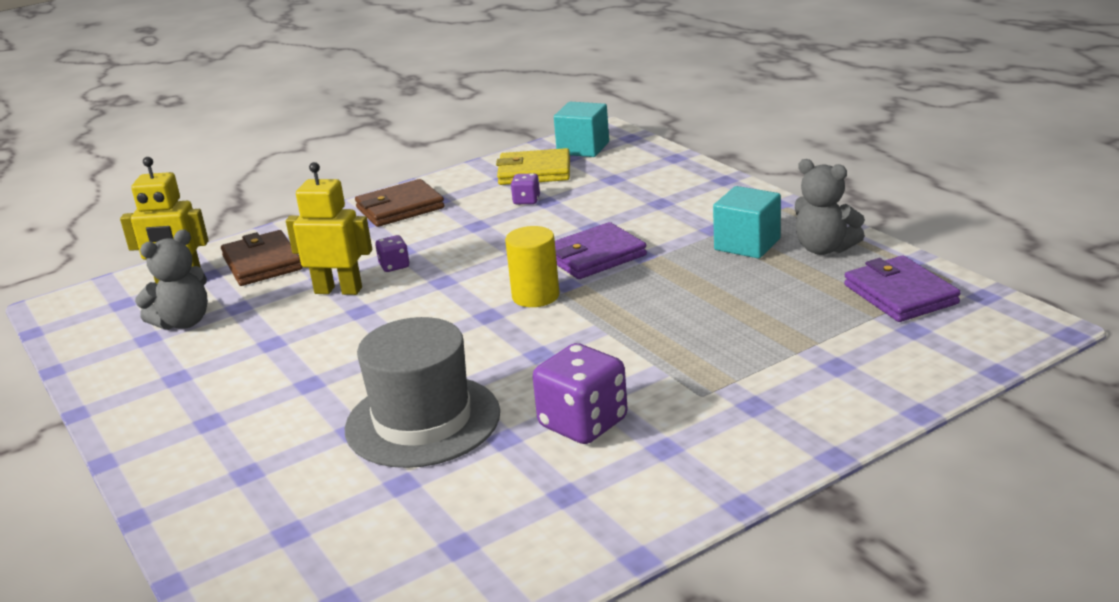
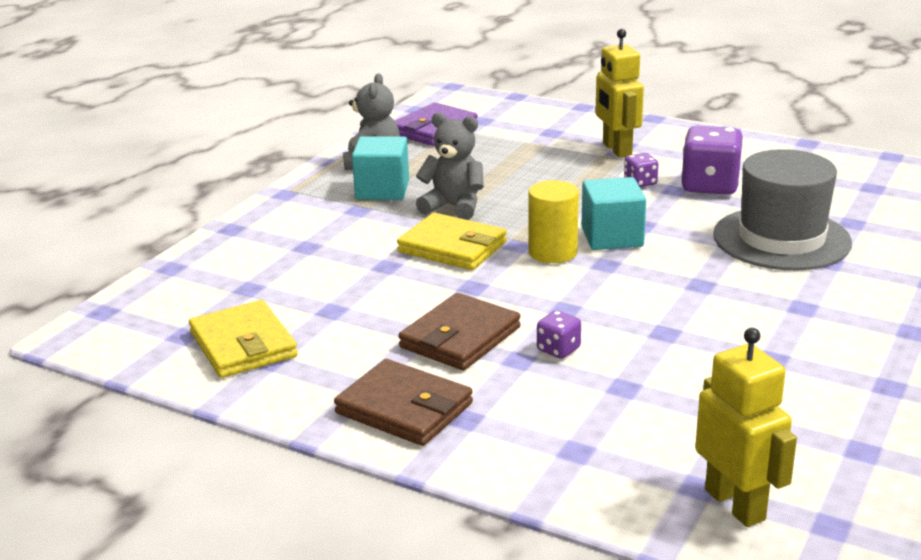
camera: 120 degrees left, 0 degrees up
(183, 322) = (808, 440): grey teddy bear -> grey teddy bear (454, 207)
(262, 263) = (631, 453): brown wallet -> brown wallet (460, 337)
(338, 290) = (640, 363): yellow robot -> yellow robot (616, 150)
(526, 200) = (337, 323): purple dice -> purple dice (640, 183)
(583, 148) = (150, 333): turquoise cube -> turquoise cube (612, 237)
(595, 256) = (452, 247): purple wallet -> yellow wallet

